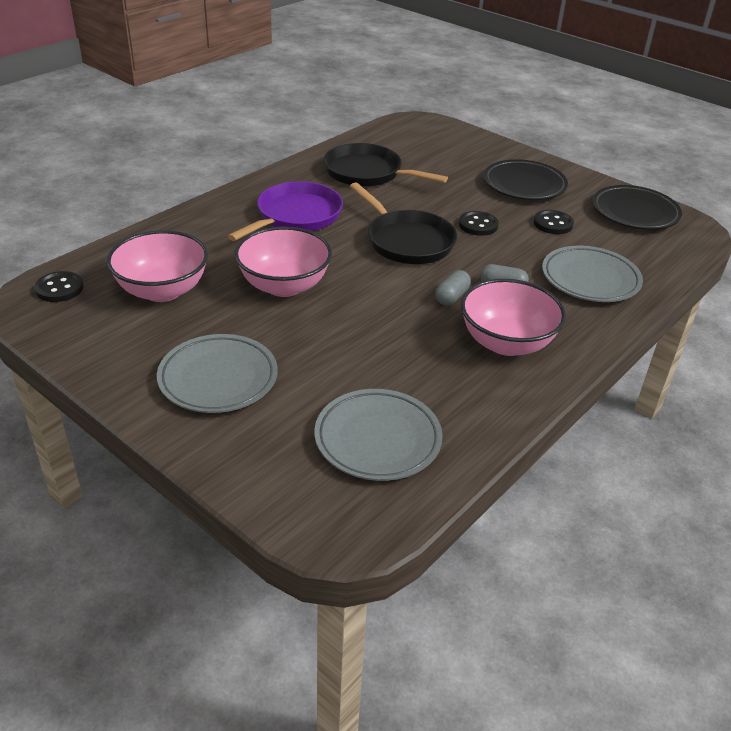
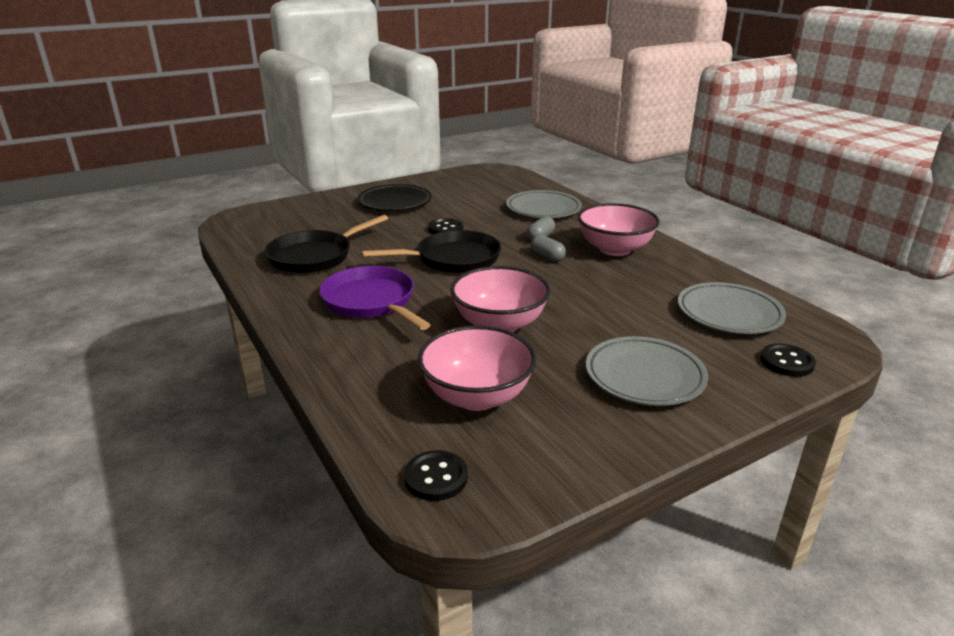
camera: 70 degrees left, 10 degrees down
(553, 224) = (461, 205): black button -> black button (787, 362)
(634, 213) = (463, 180): black plate -> none

